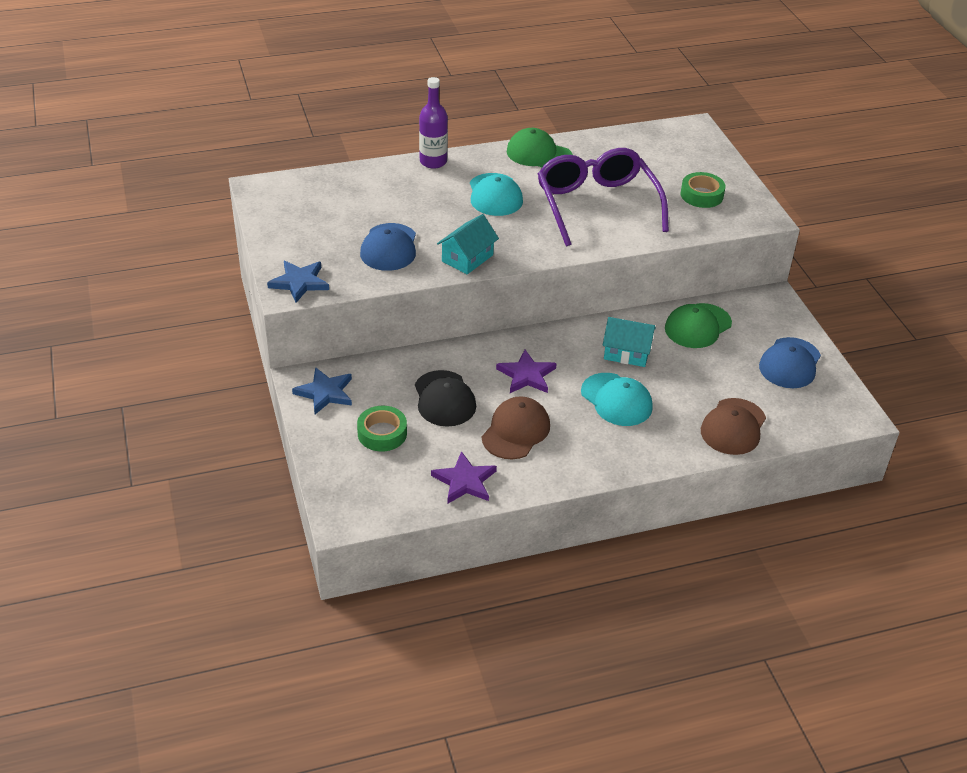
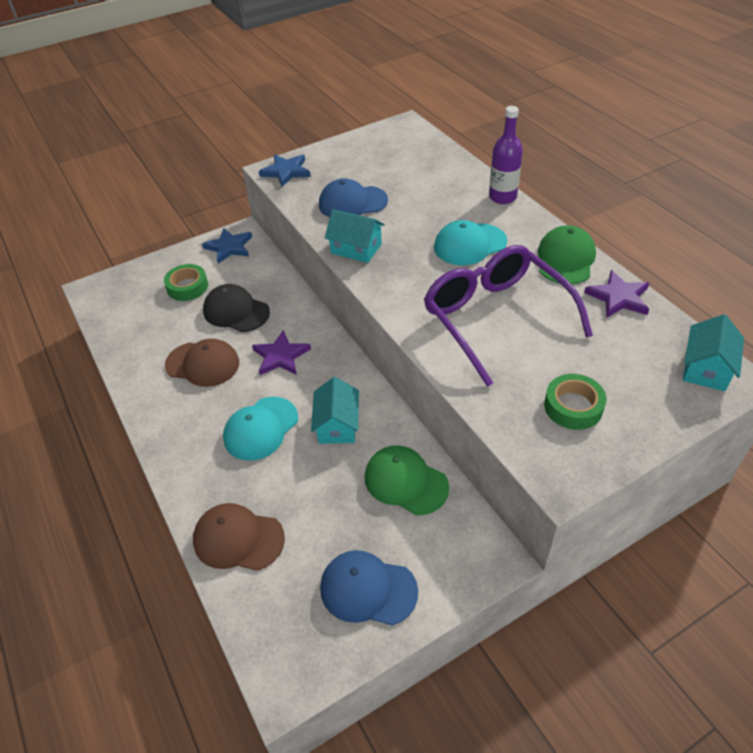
camera: 80 degrees right, 5 degrees up
(444, 399) = (236, 311): black cap -> black cap turned 60 degrees clockwise
(464, 481) = (136, 345): purple star -> purple star (618, 297)
(596, 205) = (495, 318): purple glasses -> purple glasses turned 90 degrees counterclockwise
(682, 134) = (706, 368): none -> turquoise house

